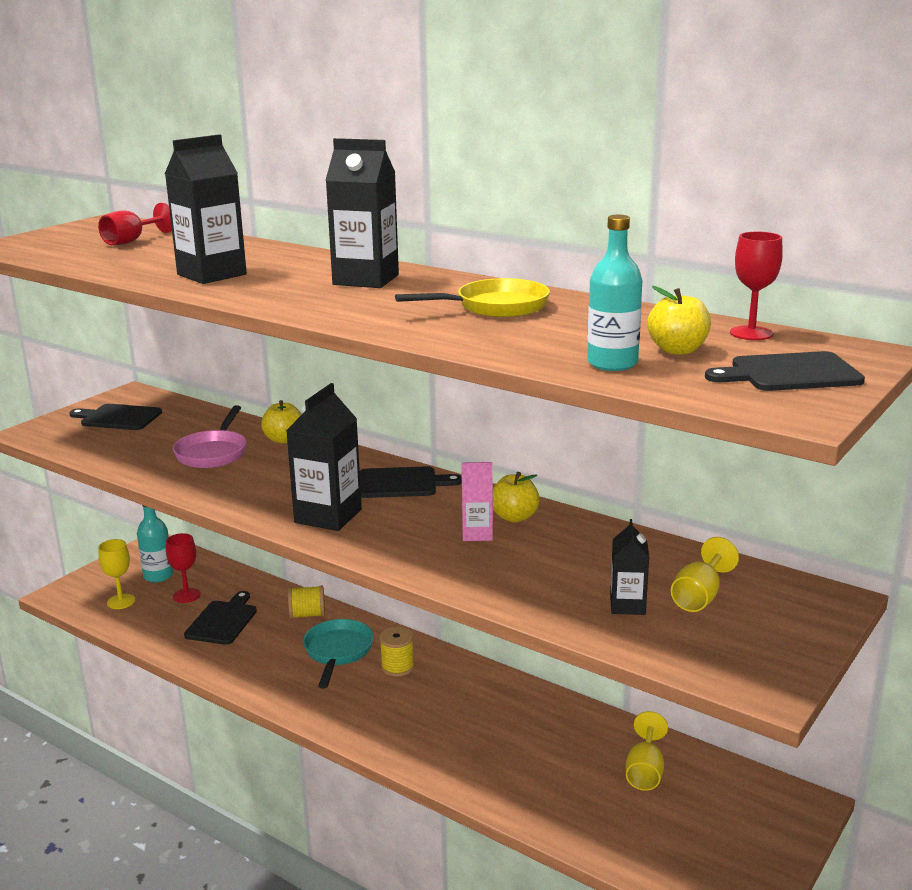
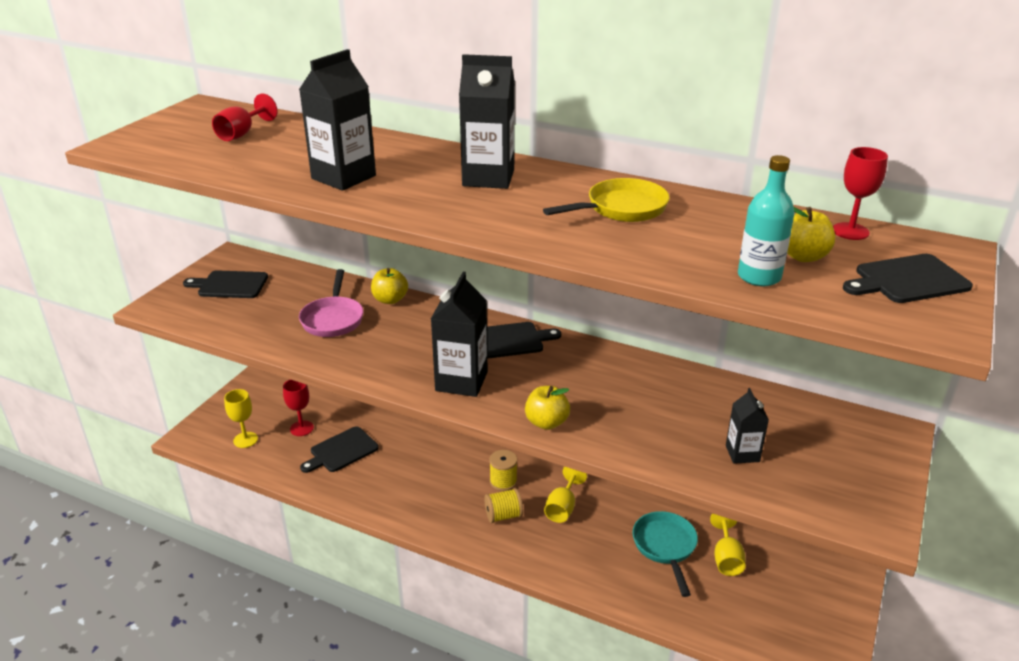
camera: 10 degrees left, 10 degrees up
(158, 576) = (270, 411): turquoise bottle -> none
(223, 621) = (341, 451): black cutting board -> black cutting board turned 135 degrees counterclockwise
(307, 615) = (412, 438): yellow spool -> yellow spool (503, 515)
(338, 652) = (449, 472): turquoise pan -> turquoise pan (665, 547)
(477, 534) = (594, 390): pink carton -> none
(514, 517) = (618, 369): yellow apple -> yellow apple (546, 422)
(699, 596) = (794, 439): yellow goblet -> yellow goblet (562, 507)

